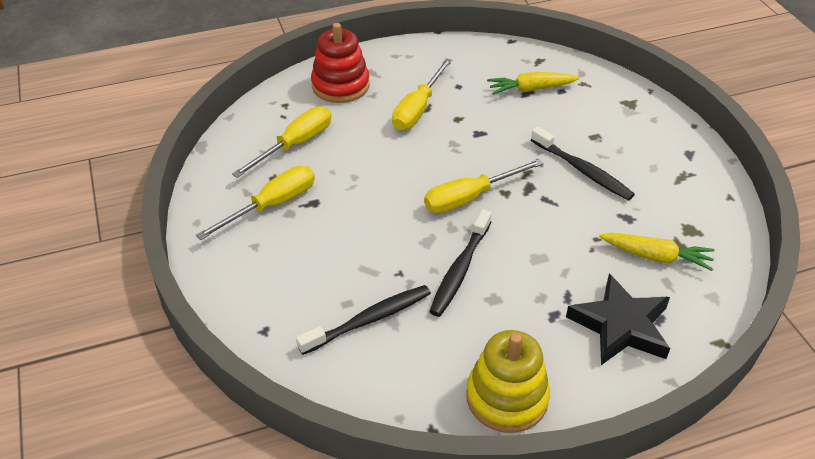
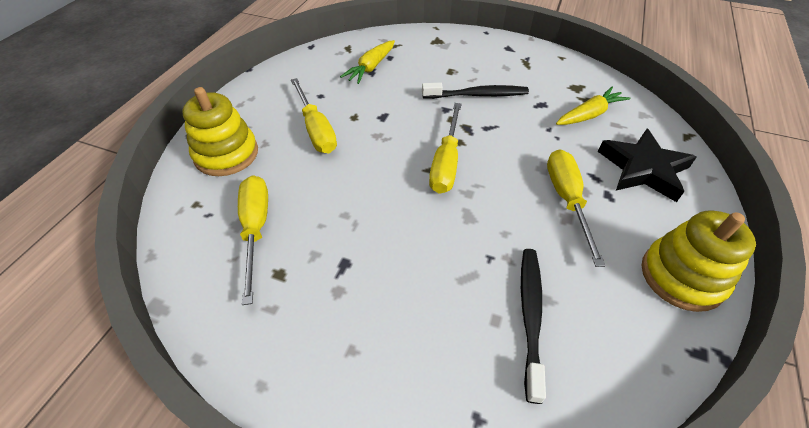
camera: 50 degrees left, 5 degrees up
(272, 205) = (313, 298): yellow screwdriver -> yellow screwdriver (567, 200)
(340, 85) = (226, 154): red stacking toy -> yellow stacking toy
(460, 269) = (519, 217): black toothbrush -> none

